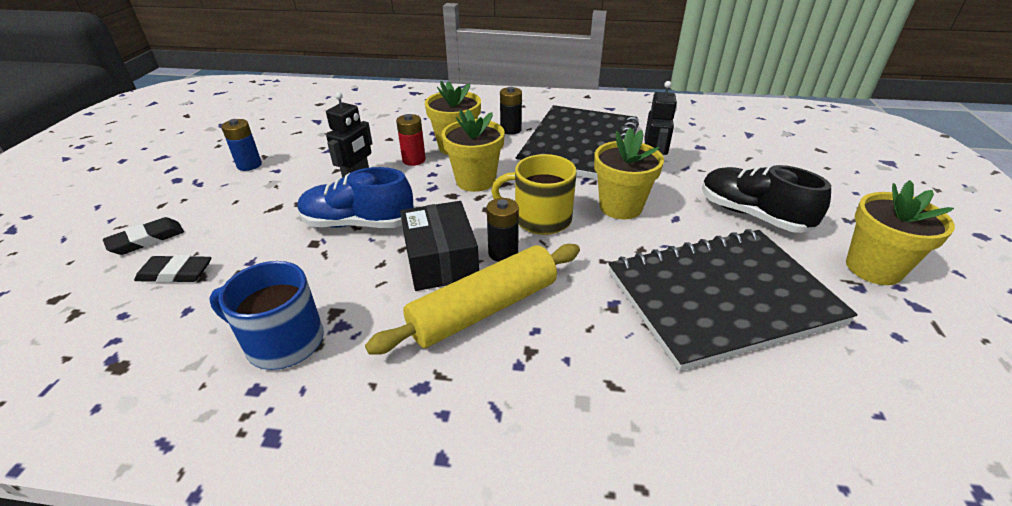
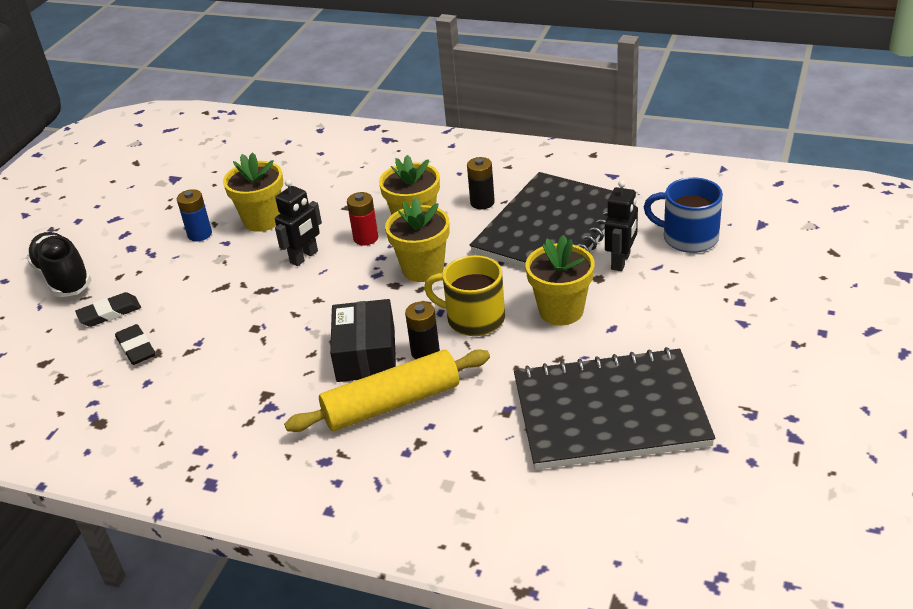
camera: 15 degrees right, 0 degrees up
(175, 273) = (136, 348): black eraser -> black eraser turned 45 degrees clockwise
(283, 341) = (222, 415): blue mug -> blue mug (688, 238)
(358, 223) = (297, 310): blue shoe -> none
(752, 215) = (694, 330): black shoe -> black shoe (63, 278)
(873, 268) = (780, 397): yellow flower pot -> yellow flower pot (262, 220)

